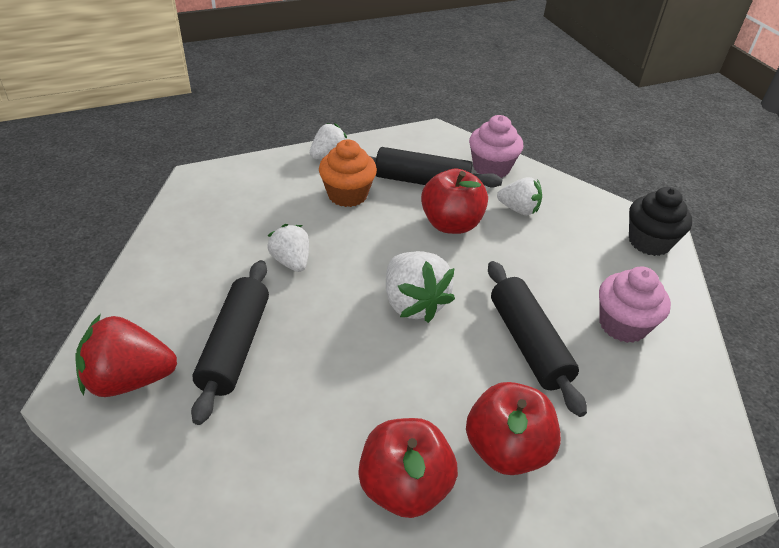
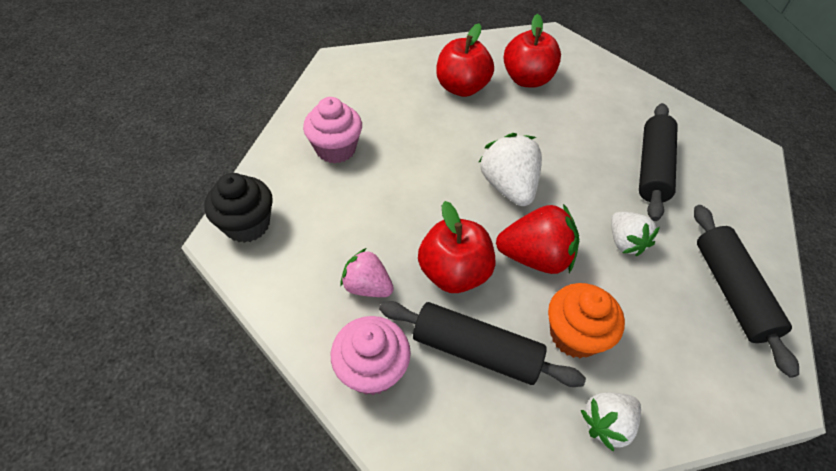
camera: 170 degrees left, 10 degrees up
(129, 379) = (720, 154): red strawberry -> red strawberry (535, 257)
(518, 209) = (367, 286): white strawberry -> pink strawberry
(528, 343) = (421, 144): black rolling pin -> black rolling pin (731, 291)

